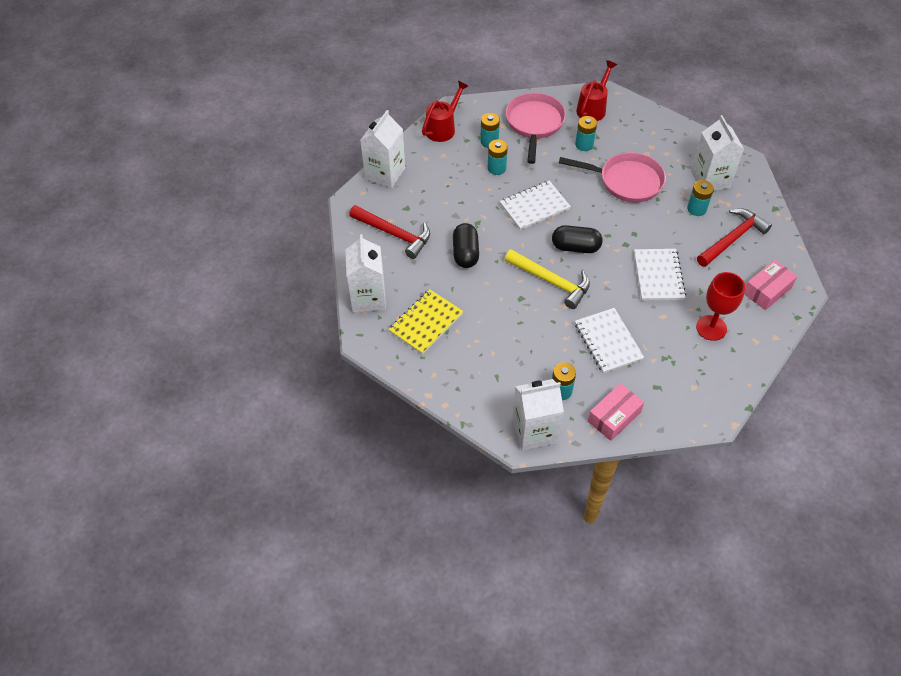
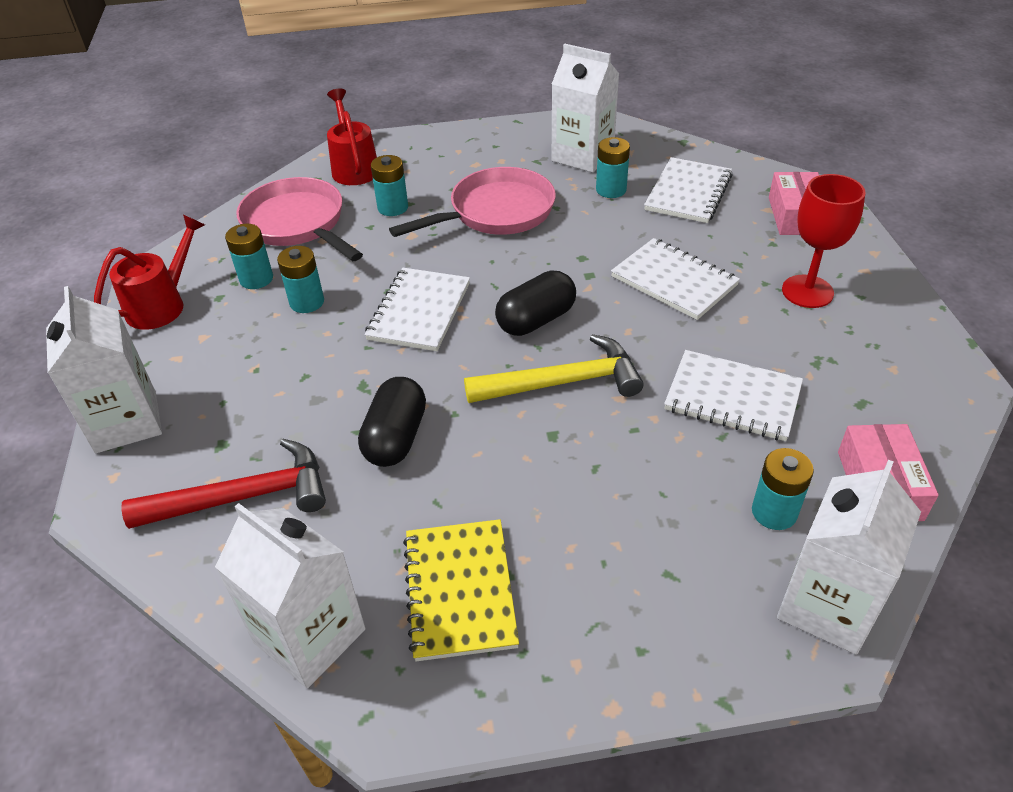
camera: 45 degrees left, 10 degrees down
(443, 128) = (162, 304): red watering can -> red watering can turned 45 degrees clockwise
(465, 253) = (396, 438): black capsule -> black capsule turned 60 degrees clockwise
(732, 238) = (688, 193): red hammer -> white notebook

